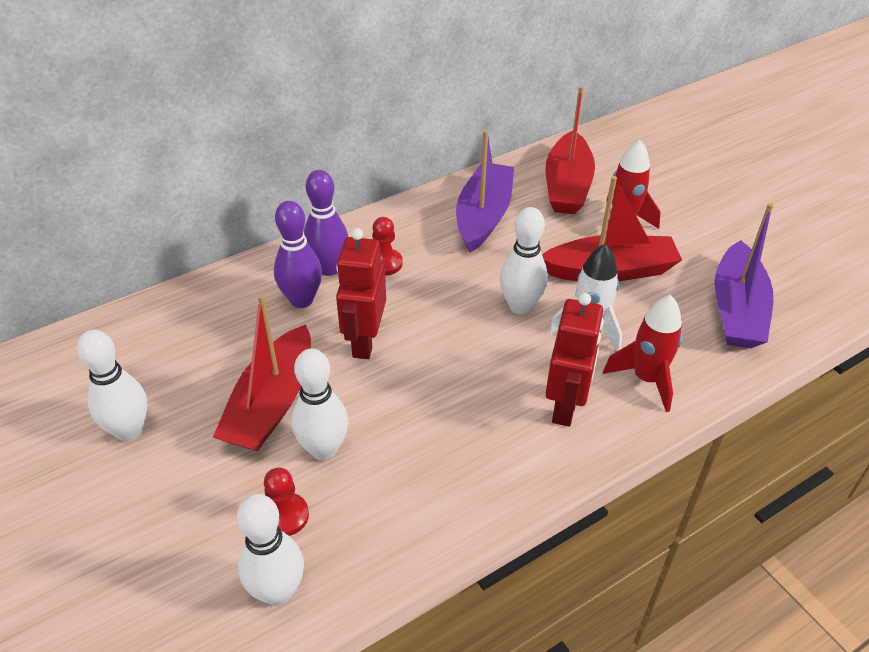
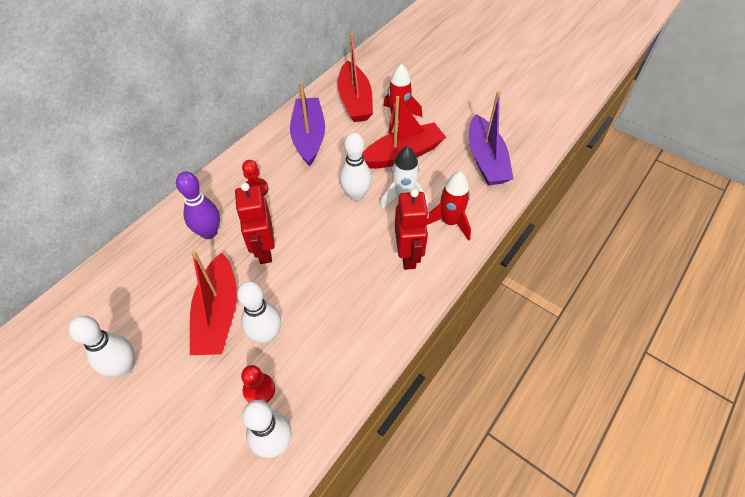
camera: 20 degrees left, 10 degrees up
(329, 268) = (218, 204): purple bowling pin -> none

